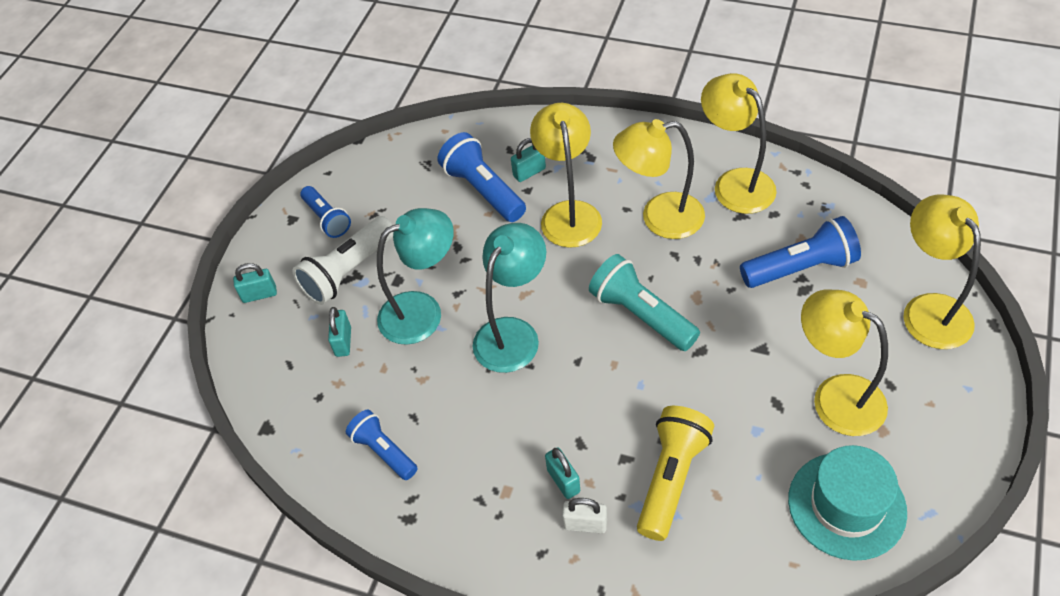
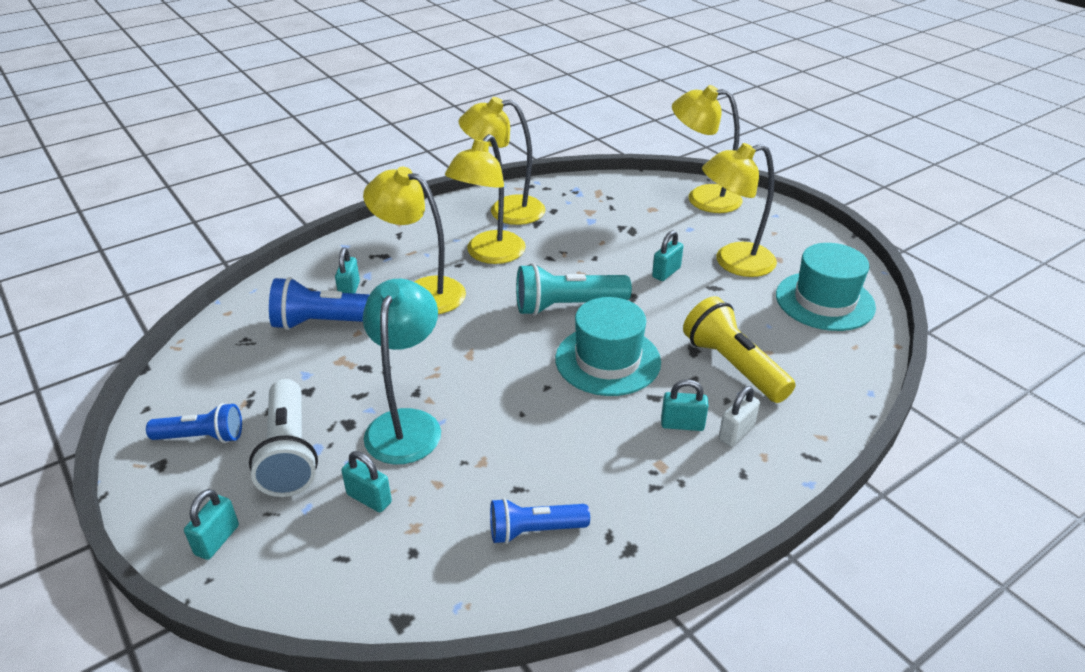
camera: 60 degrees left, 15 degrees down
(513, 333) = (502, 380): turquoise lamp -> none
(597, 385) = (607, 360): none -> turquoise hat
(762, 354) = (666, 272): none -> turquoise padlock
(800, 268) = (612, 223): blue flashlight -> none

